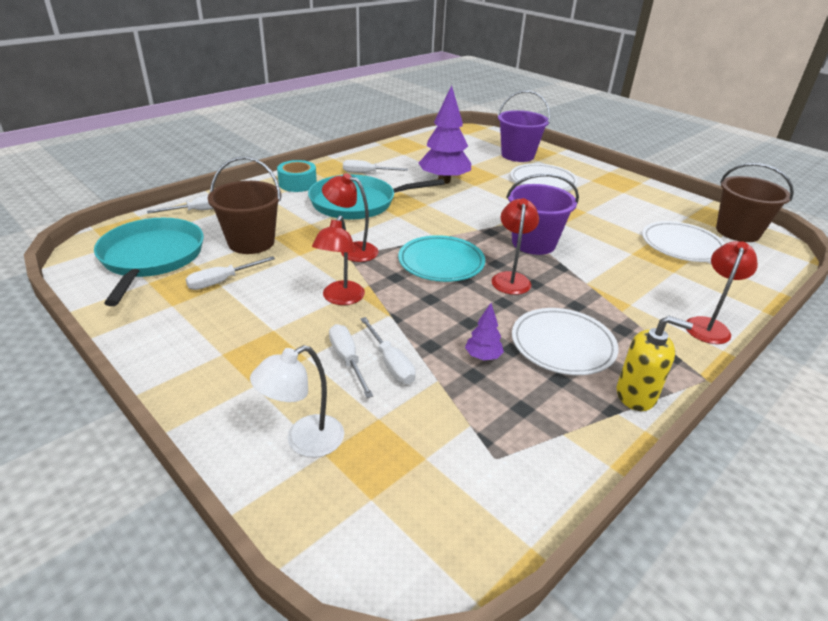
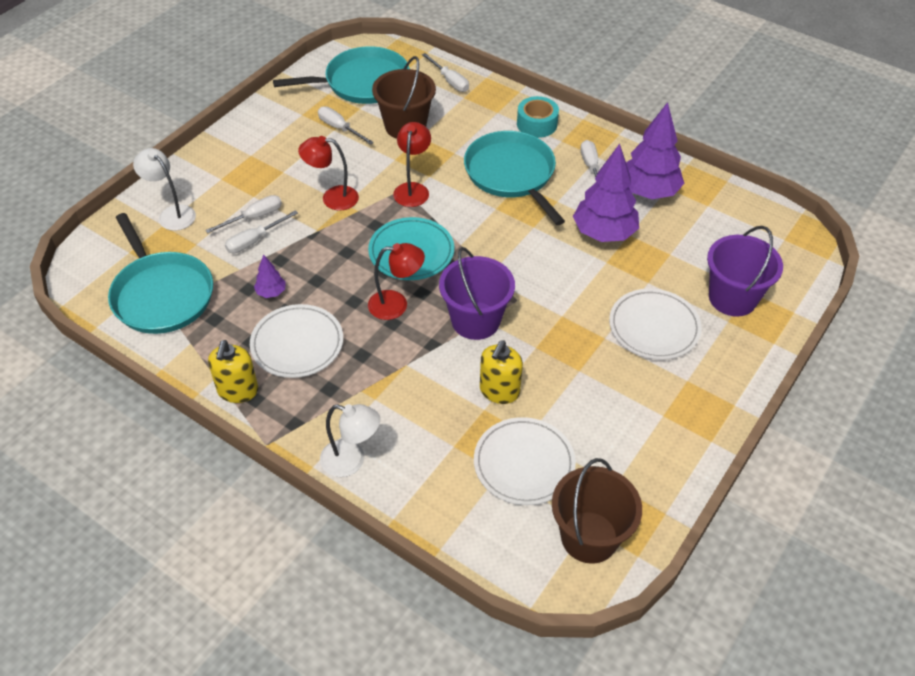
camera: 80 degrees right, 15 degrees up
(405, 160) = (648, 192): none -> purple tree
(471, 460) = (161, 294): none -> turquoise pan
(611, 244) = (499, 391): none -> yellow soap dispenser
(708, 325) = (351, 461): red lamp -> white lamp

